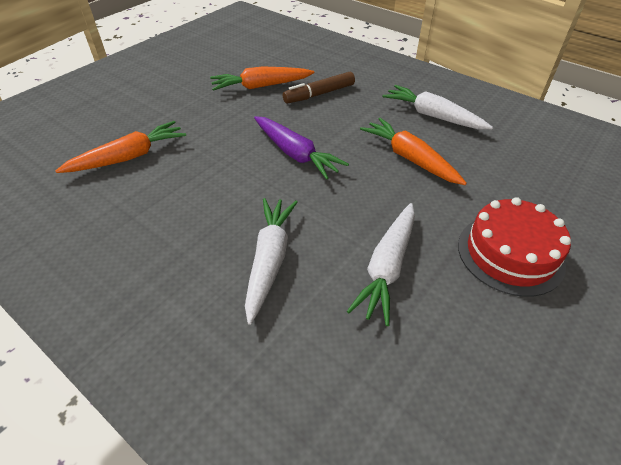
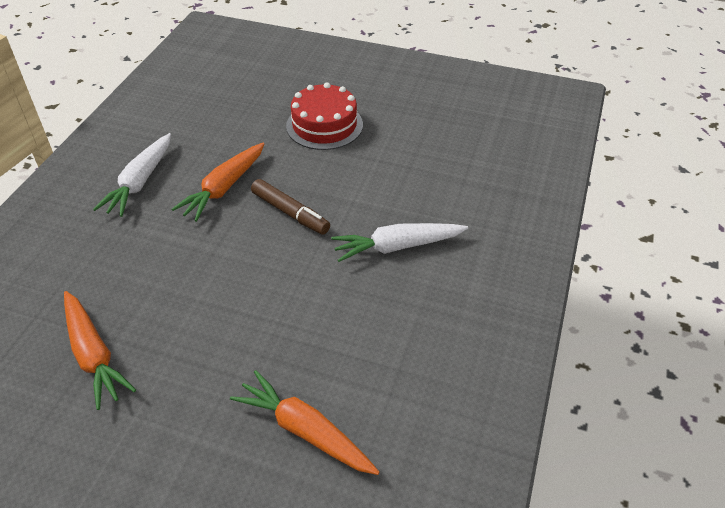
camera: 110 degrees left, 0 degrees up
(295, 154) = (244, 272): purple carrot -> none
(319, 94) = (107, 285): brown marker -> brown marker (290, 212)
(387, 267) = (369, 181): white carrot -> none

